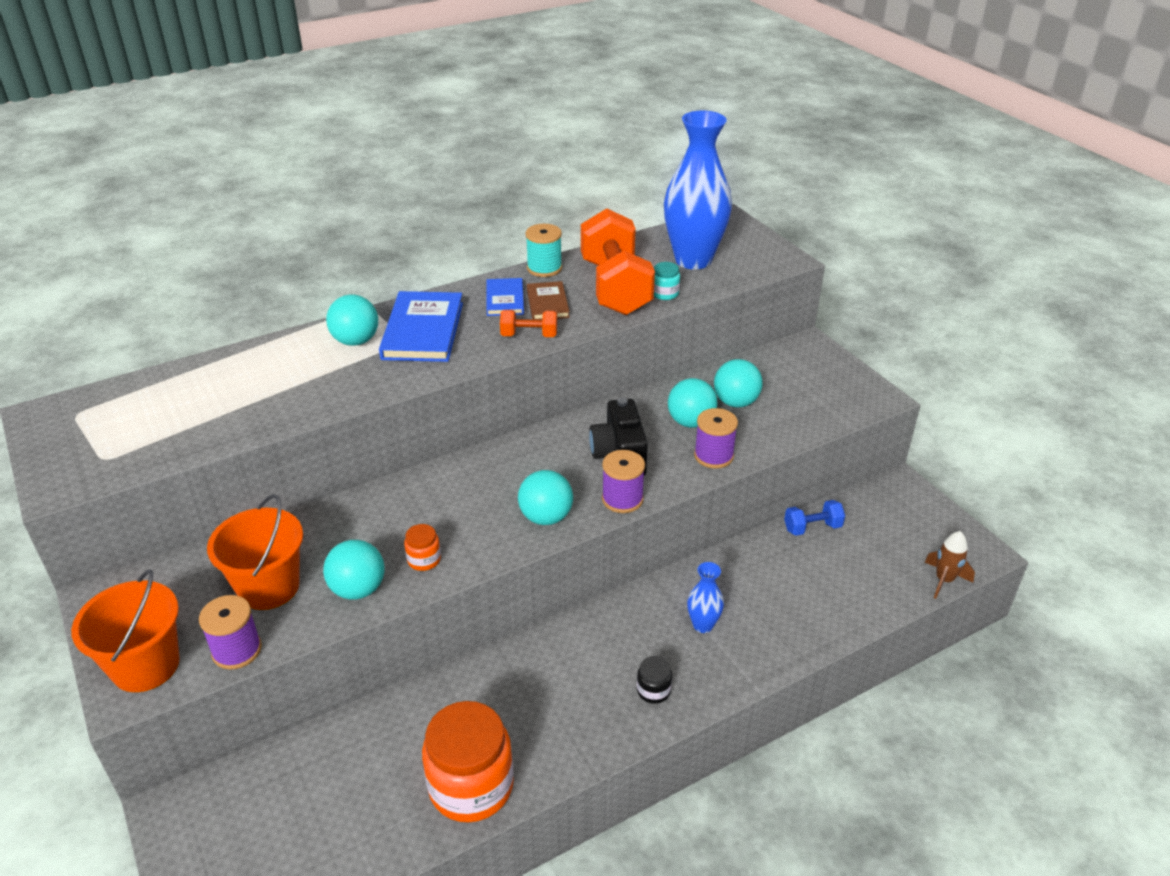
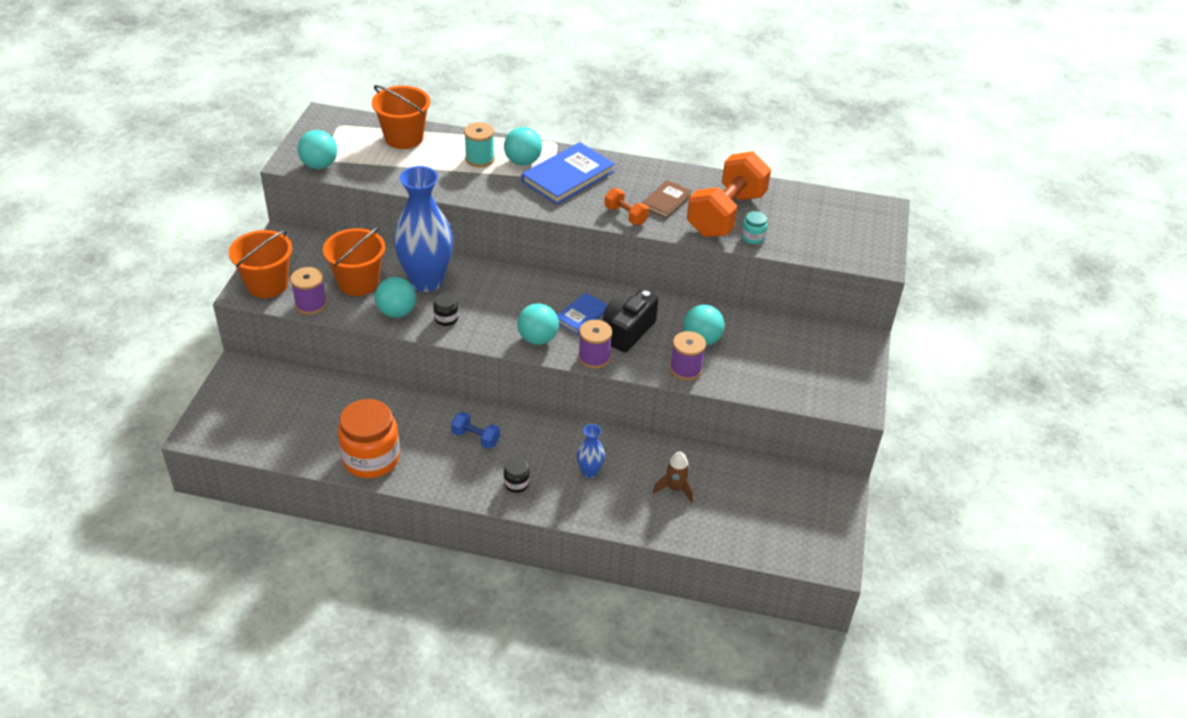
camera: 40 degrees right, 5 degrees up
(182, 386) = (404, 138): none -> orange bucket
(424, 559) = (446, 318): orange jar -> black jar
(505, 299) = (643, 183): blue book -> blue book (582, 315)
(544, 268) = (698, 175): turquoise spool -> turquoise spool (480, 159)
(693, 260) = (809, 225): blue vase -> blue vase (426, 281)
(735, 402) = (750, 346): turquoise ball -> turquoise ball (319, 165)
(812, 528) = (737, 468): blue dumbbell -> blue dumbbell (475, 438)
(944, 580) = (780, 558): brown rocket -> brown rocket (675, 489)

